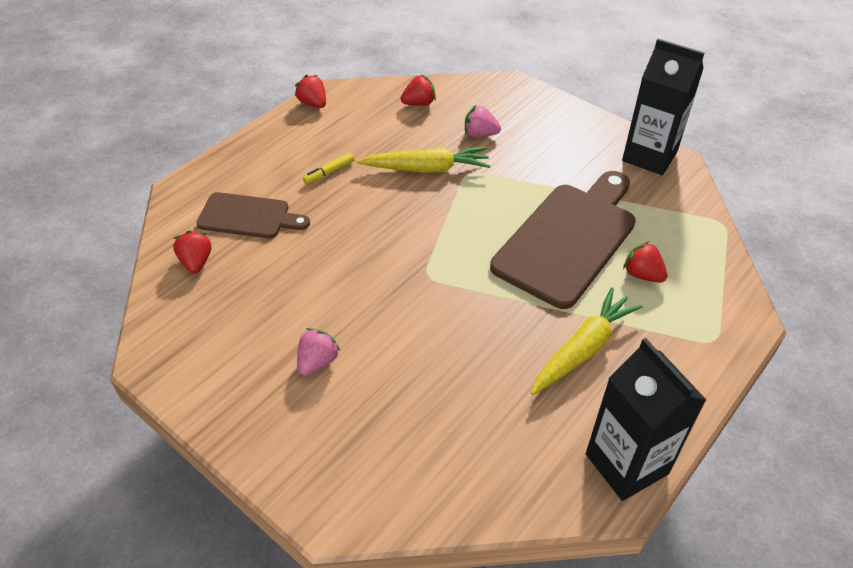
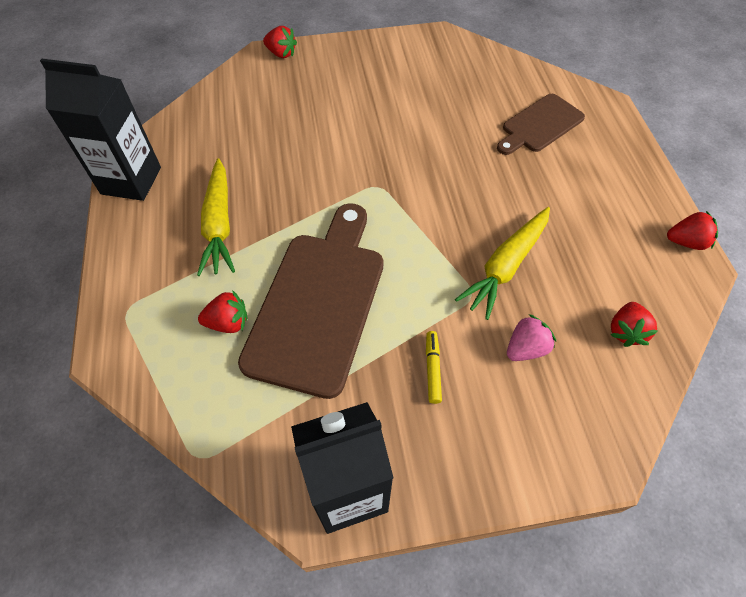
camera: 130 degrees right, 10 degrees up
(196, 262) = (511, 82): red strawberry -> red strawberry (281, 53)
(317, 362) = (364, 95): pink strawberry -> none
(329, 172) = (558, 196): yellow marker -> yellow marker (432, 369)
(568, 239) = (318, 303): brown cutting board -> brown cutting board turned 150 degrees counterclockwise

